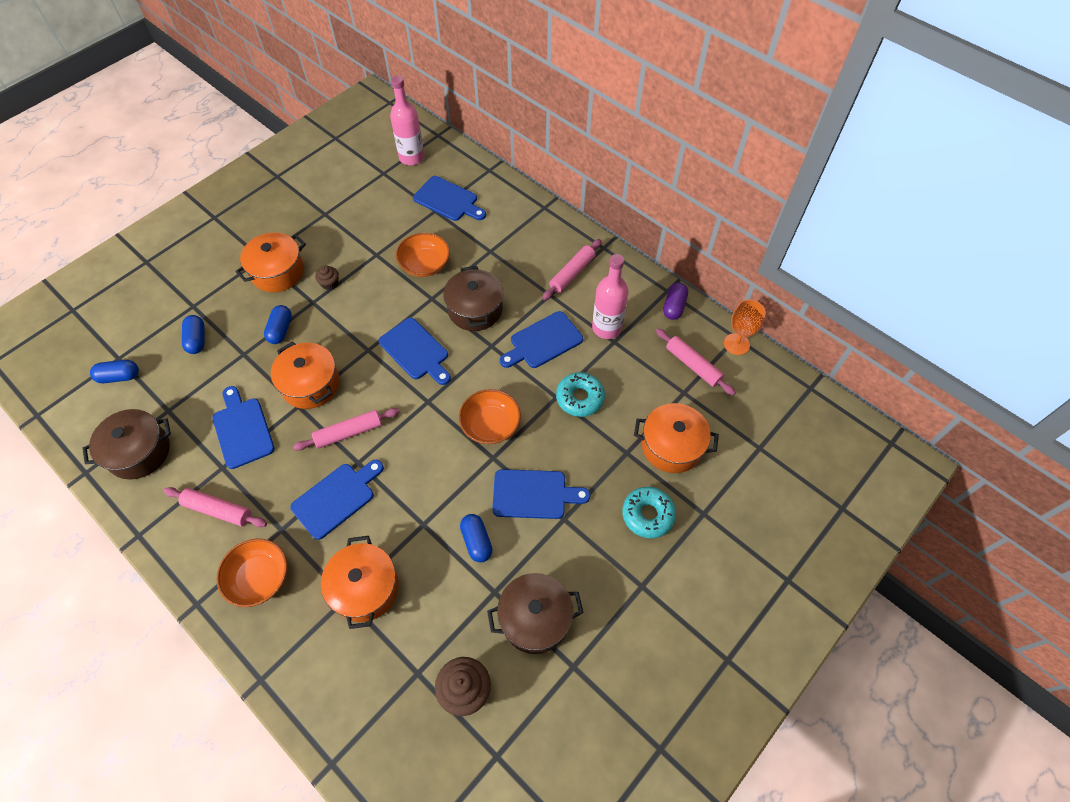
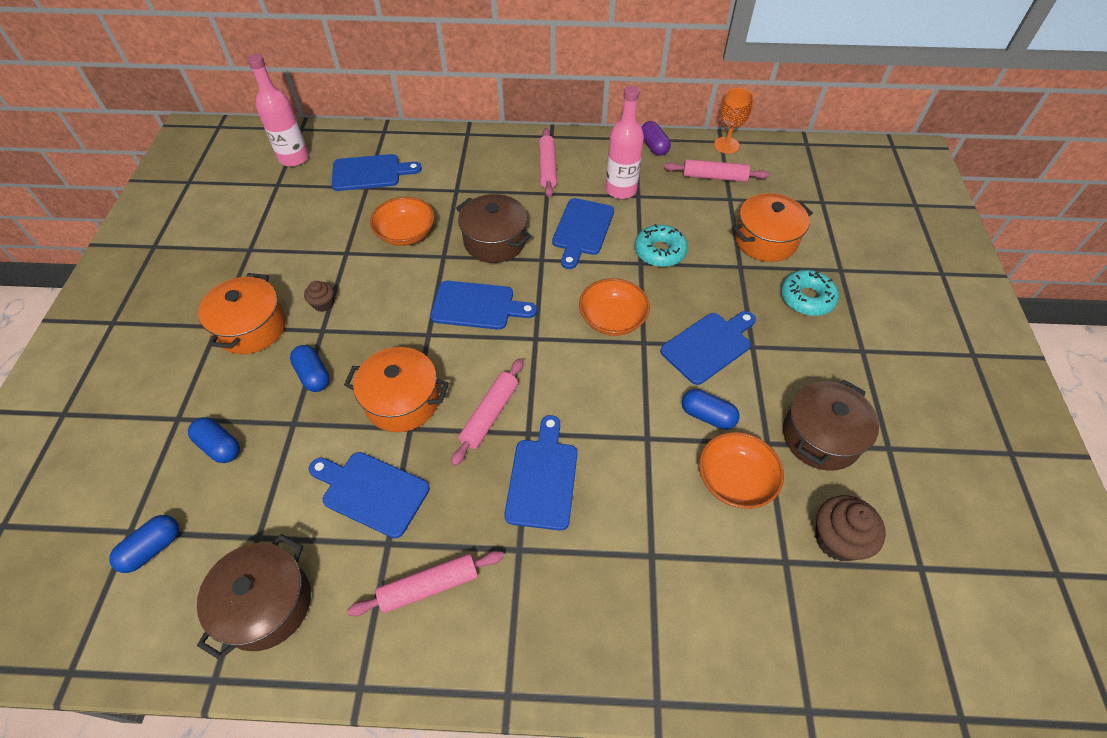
camera: 40 degrees left, 5 degrees down
(259, 578) = (547, 611): orange bowl -> orange bowl (735, 480)
(365, 588) = (659, 532): orange pot -> none

